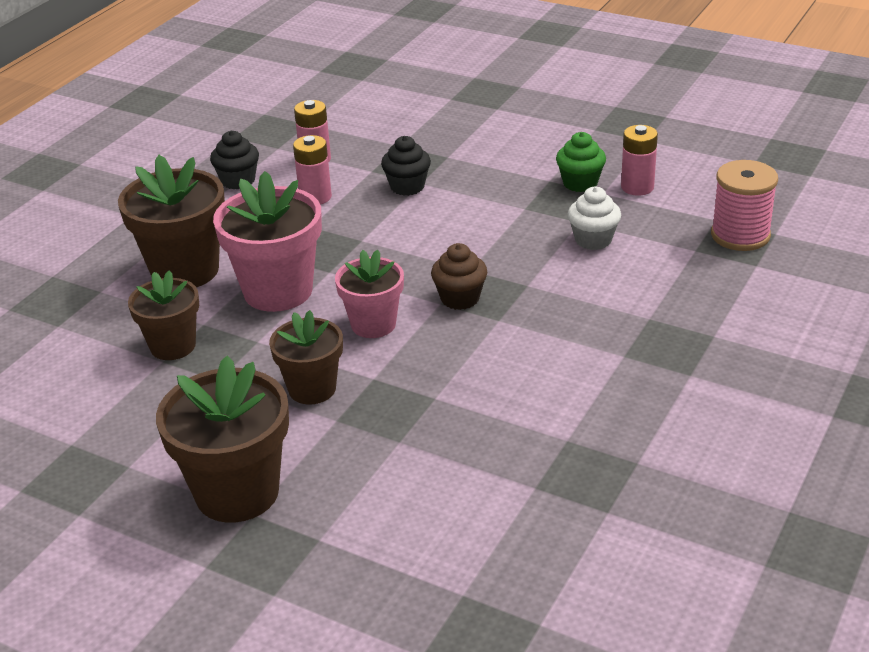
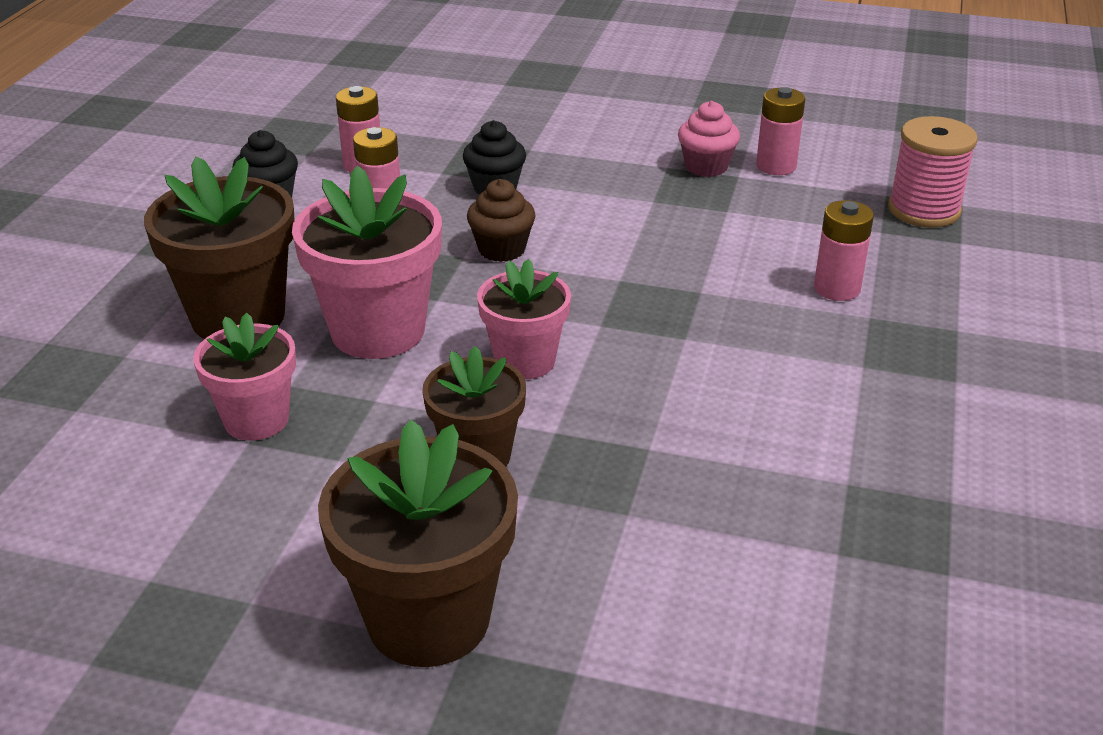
camera: 15 degrees left, 0 degrees up
(173, 346) = (256, 420): brown flower pot -> pink flower pot
(460, 298) = (623, 316): brown cupcake -> brown cupcake (502, 249)
(580, 183) = (706, 167): green cupcake -> pink cupcake
(593, 240) = (754, 230): white cupcake -> none
(634, 293) = (837, 288): none -> pink battery

